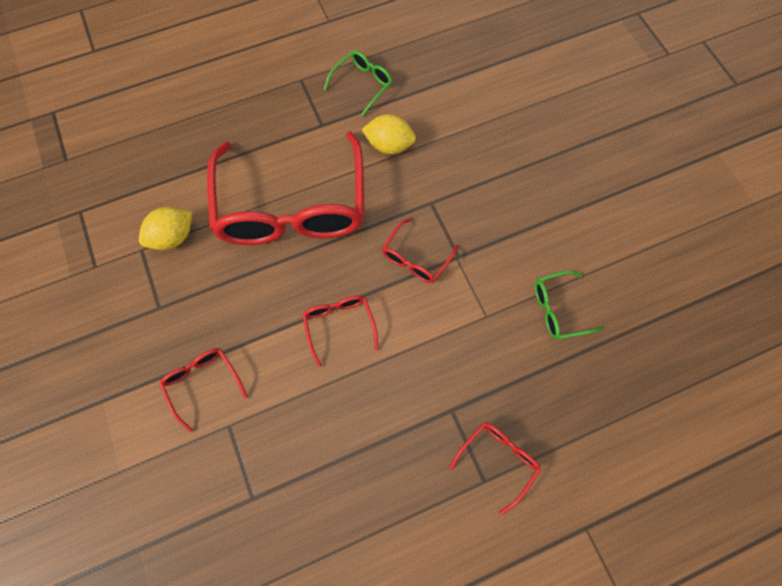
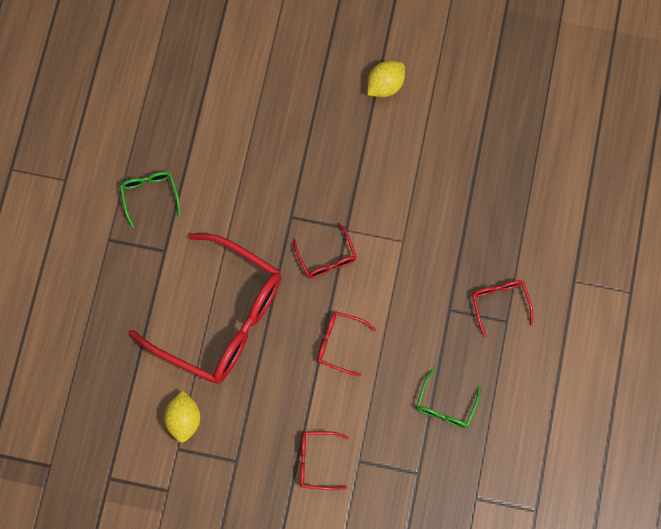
camera: 55 degrees left, 5 degrees up
(389, 145) = (221, 213): yellow lemon -> yellow lemon (385, 85)
(558, 309) = (431, 191): green glasses -> green glasses (445, 406)

